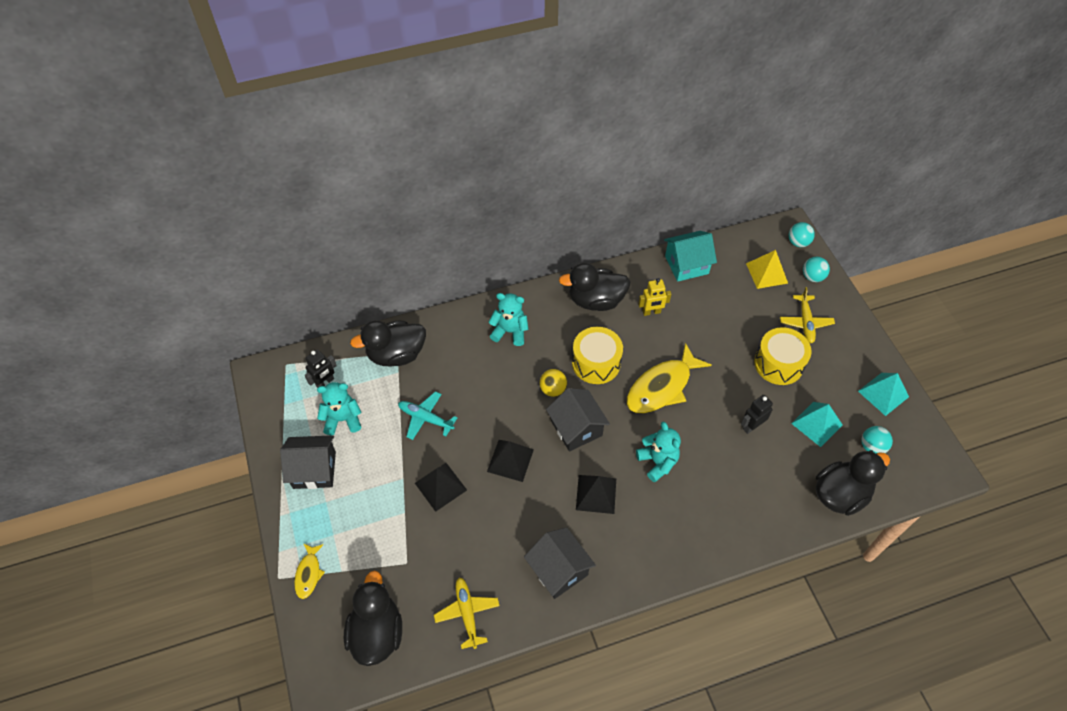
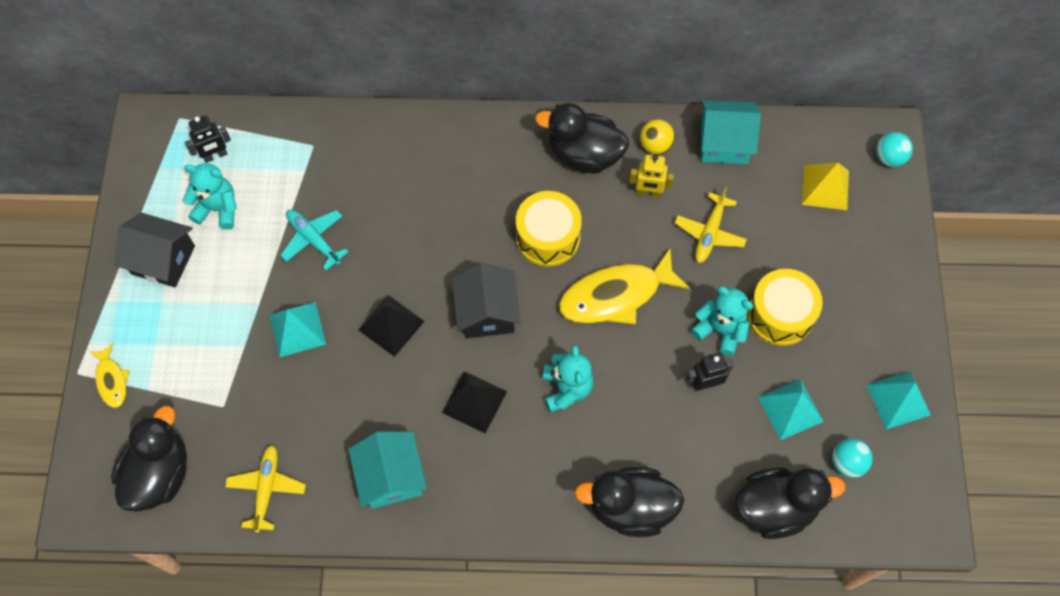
camera: 20 degrees right, 10 degrees up
(309, 574) = (112, 380): yellow fish -> yellow fish turned 45 degrees counterclockwise
(396, 354) = (311, 147): black duck -> black duck (630, 508)
(440, 486) = (297, 329): black pyramid -> turquoise pyramid
(510, 331) = (459, 161): turquoise teddy bear -> turquoise teddy bear (720, 330)
(553, 389) = (480, 254): yellow ball -> yellow ball (655, 145)
(559, 570) = (391, 477): black house -> turquoise house
(805, 322) = (843, 270): yellow plane -> yellow plane (710, 233)
(812, 277) = (884, 212): turquoise ball -> none

